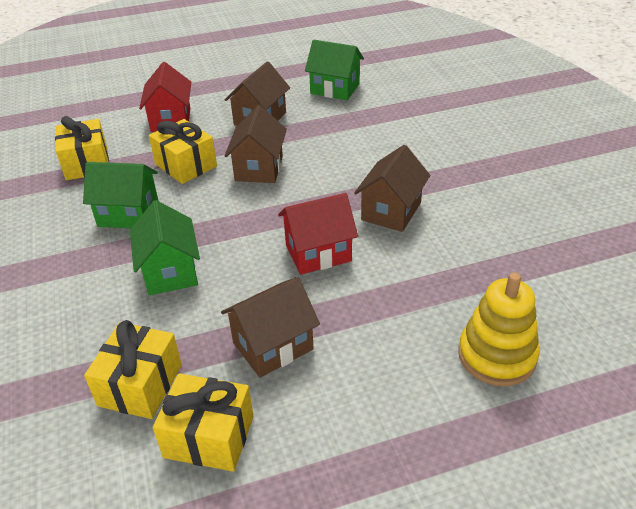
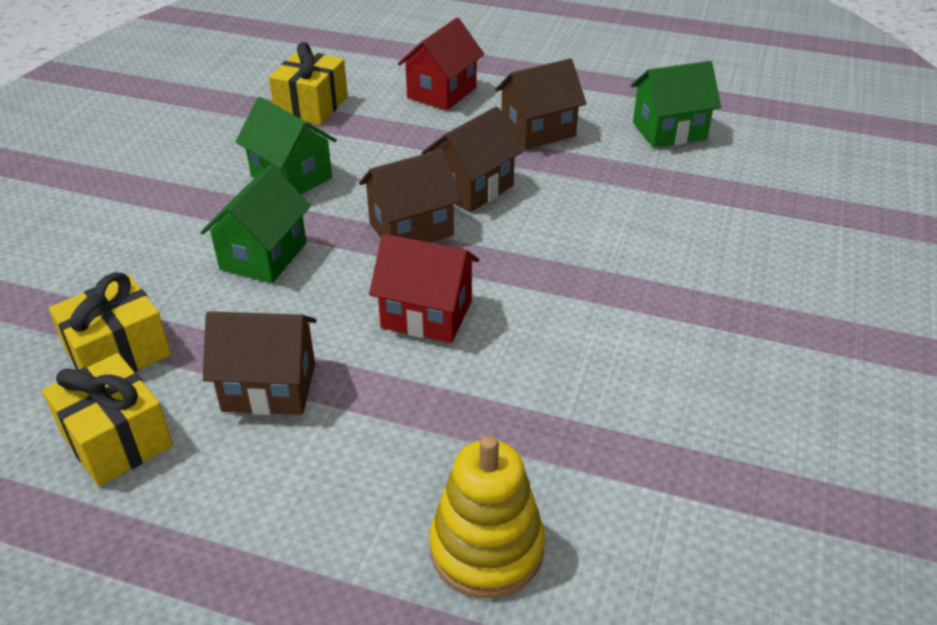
camera: 35 degrees right, 0 degrees up
(186, 165) = (401, 150): yellow gift -> none
(335, 89) = (669, 131): green house -> green house turned 75 degrees counterclockwise
(391, 211) = (564, 310): brown house -> brown house (411, 229)

